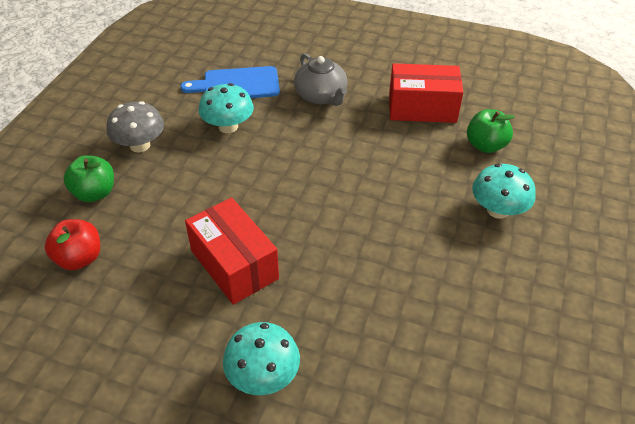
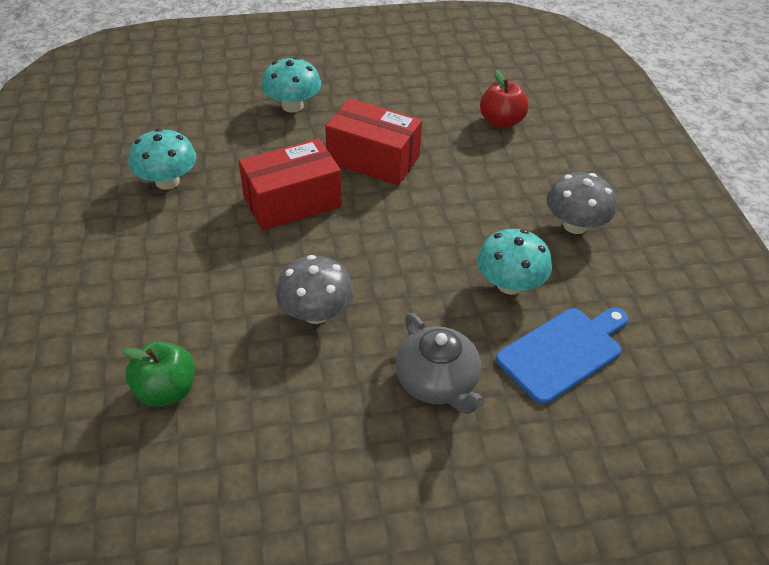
camera: 150 degrees right, 0 degrees up
(95, 193) = (555, 168): green apple -> none
(321, 96) = (437, 382): grey teapot -> grey teapot turned 150 degrees counterclockwise
(368, 155) = (316, 313): none -> grey mushroom
(422, 108) = (281, 423): red box -> red box (292, 202)
(498, 210) = (132, 301): turquoise mushroom -> turquoise mushroom (167, 181)

